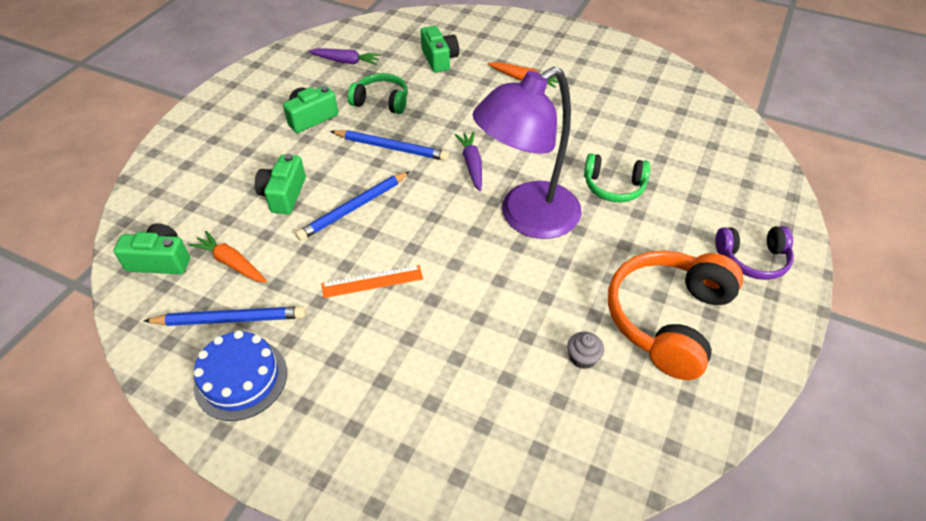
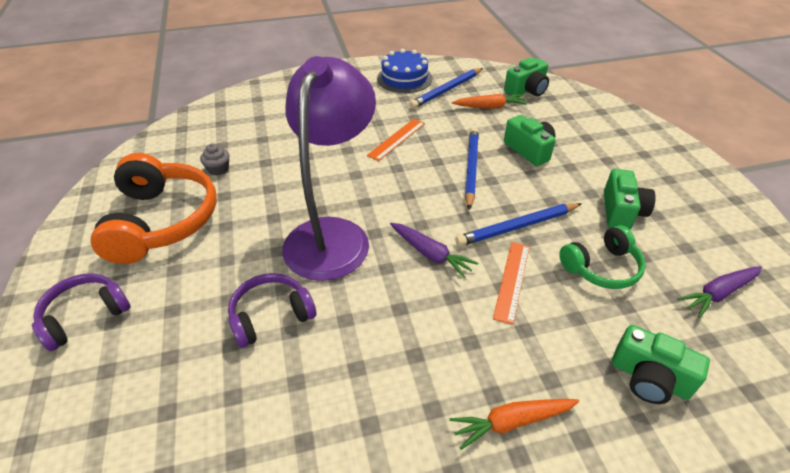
camera: 140 degrees right, 5 degrees down
(442, 124) = (512, 281): none -> orange ruler
(613, 186) = (271, 316): green headphones -> purple headphones

